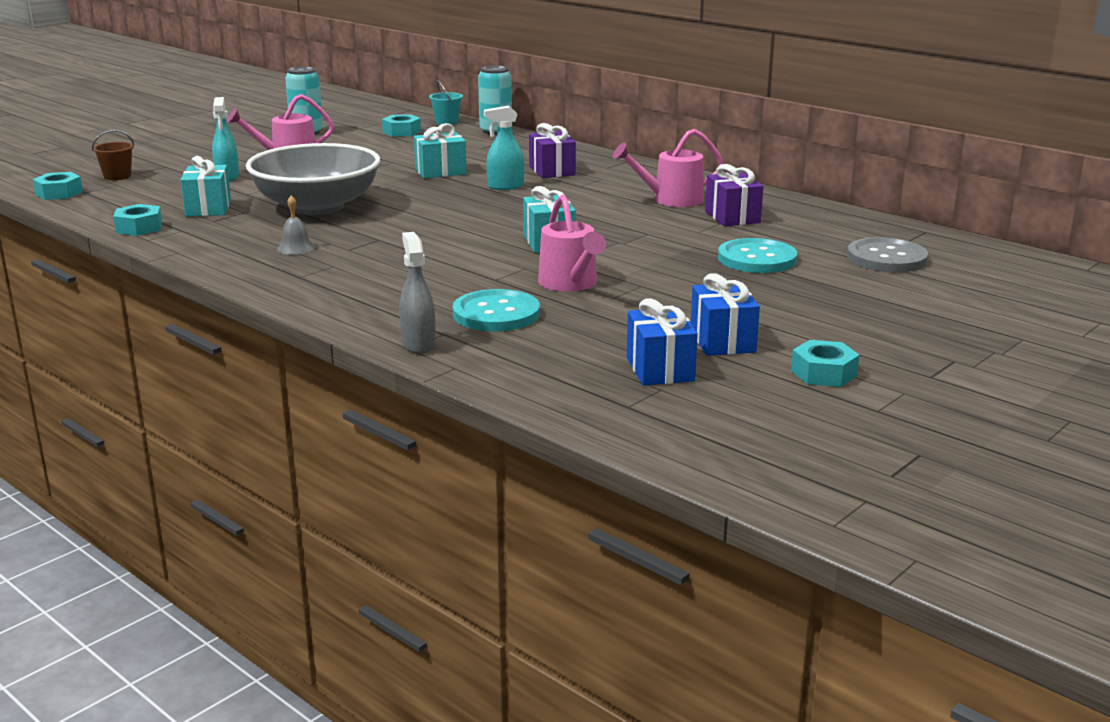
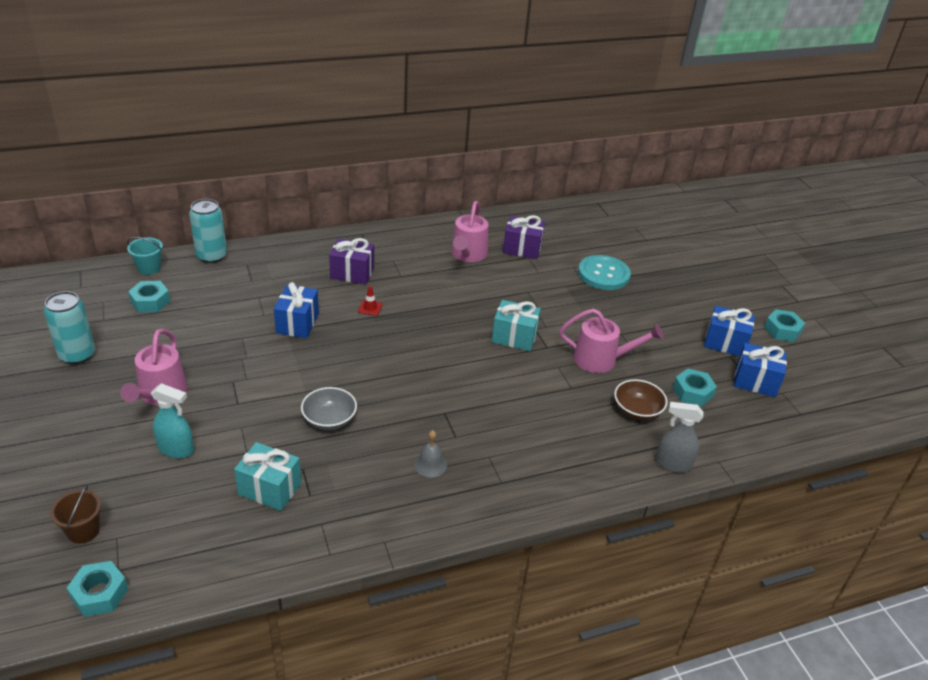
camera: 65 degrees left, 15 degrees up
(139, 228) = (288, 552): turquoise nut -> turquoise nut (692, 392)
(317, 207) = (329, 420): grey bowl -> grey bowl, size x0.45
(440, 171) = (297, 323): turquoise gift -> blue gift
(496, 314) = (637, 411): turquoise button -> brown bowl
(505, 186) = (370, 308): turquoise spray bottle -> red traffic cone
(886, 258) = (631, 234): grey button -> none

